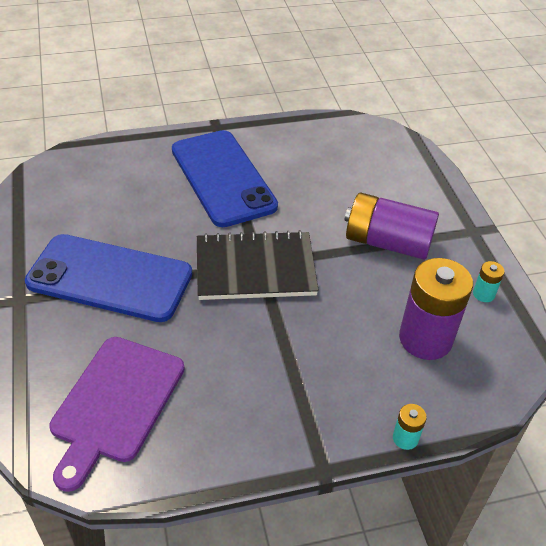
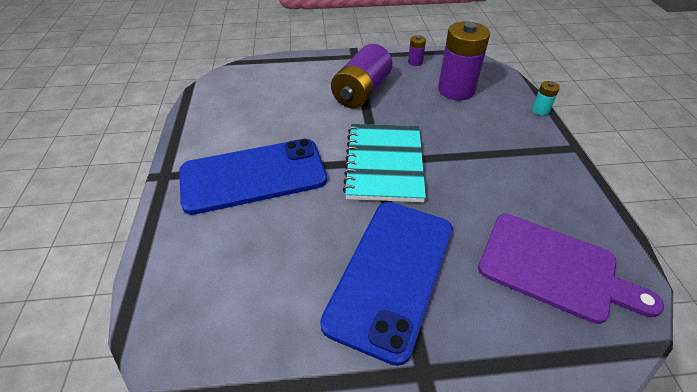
camera: 80 degrees left, 0 degrees up
(255, 268) = (384, 163): black notebook -> turquoise notebook
(483, 294) = (415, 62): turquoise battery -> purple battery

